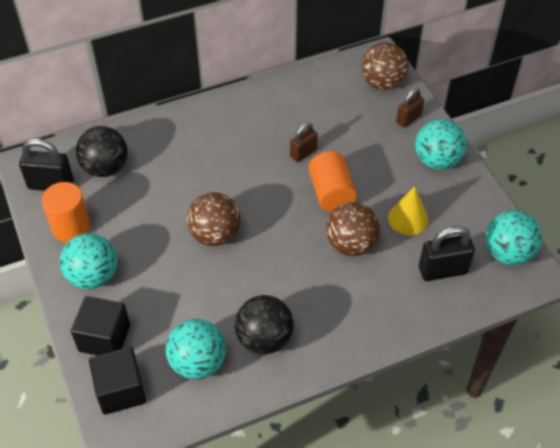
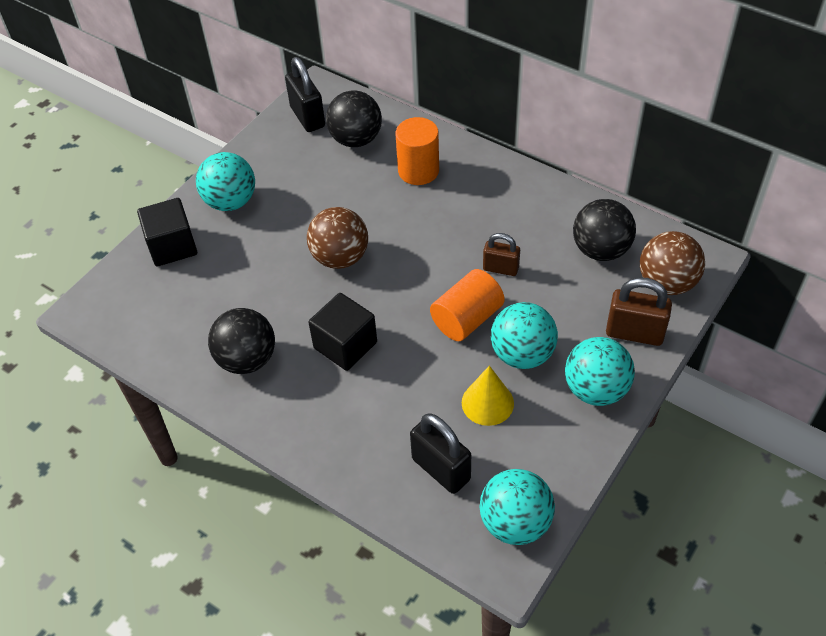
camera: 60 degrees right, 0 degrees up
(71, 227) = (272, 157): orange cylinder -> orange cylinder (418, 170)
(121, 390) = (127, 287): black cube -> black cube (345, 345)
(198, 363) = (188, 324): turquoise ball -> turquoise ball (522, 354)
(330, 97) = (600, 250): none -> black ball
(351, 244) = (412, 370): brown ball -> none
(408, 119) = (634, 333): brown padlock -> brown padlock, size x1.55

